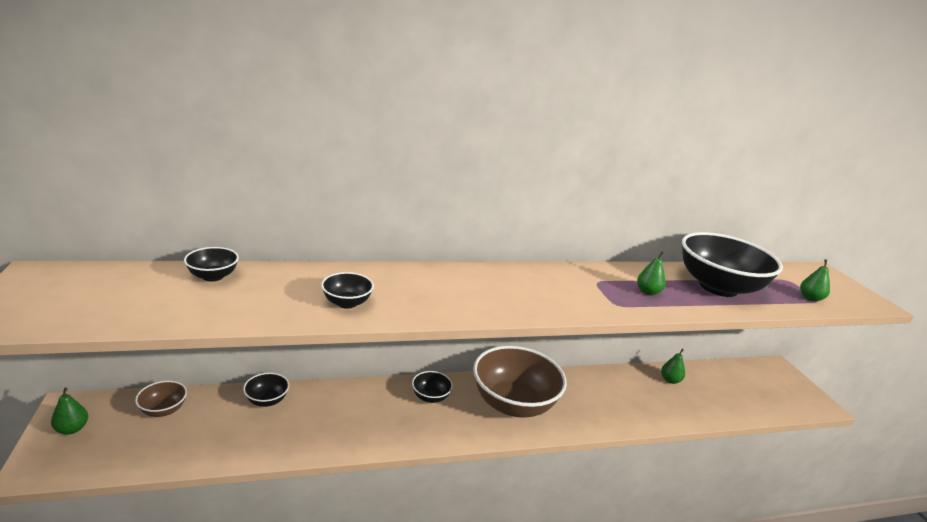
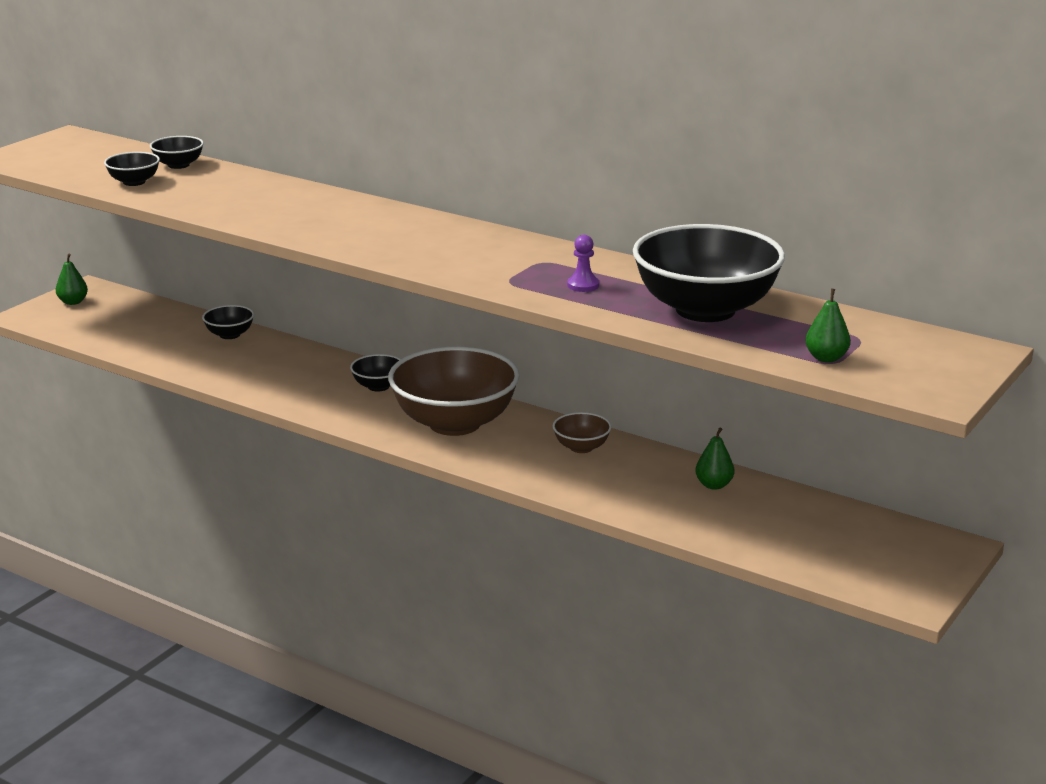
camera: 50 degrees right, 0 degrees up
(163, 410) = (145, 313): brown bowl -> brown bowl (581, 447)
(347, 303) = (242, 208): black bowl -> black bowl (134, 182)
(648, 292) = (583, 285): green pear -> purple pawn

